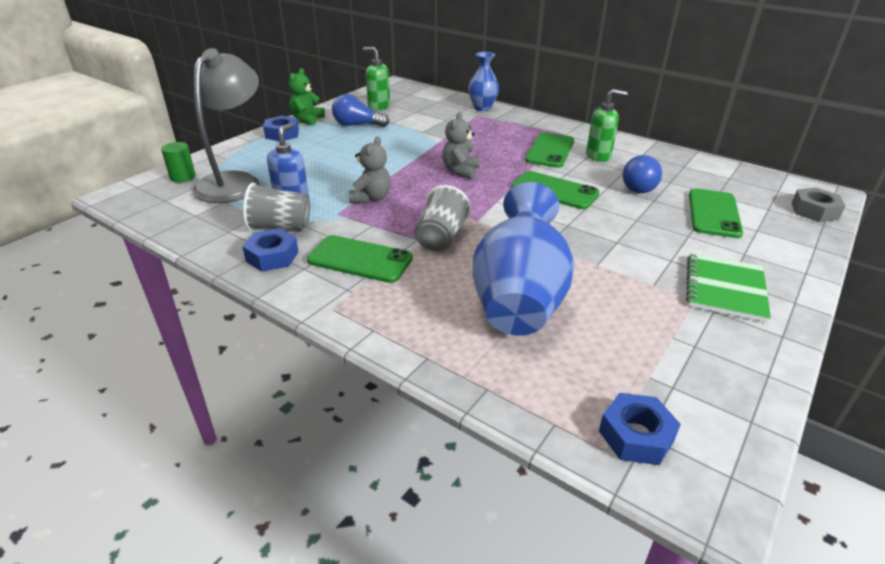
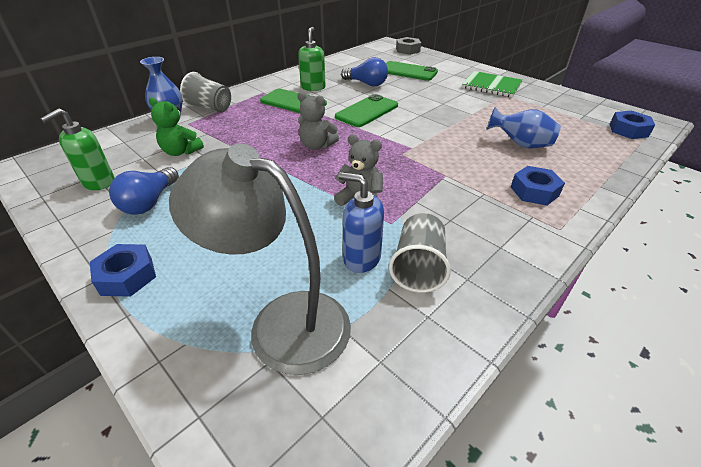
camera: 80 degrees left, 5 degrees up
(183, 177) = (237, 402): green cylinder -> none
(272, 256) = (483, 271): blue nut -> blue nut (534, 191)
(307, 119) = (88, 249): green teddy bear -> green teddy bear (181, 152)
(360, 259) = (480, 211): green phone -> none
(441, 237) = (439, 166): grey cup -> grey cup (210, 108)
(518, 299) = (520, 144): blue vase -> blue vase, size x0.56

